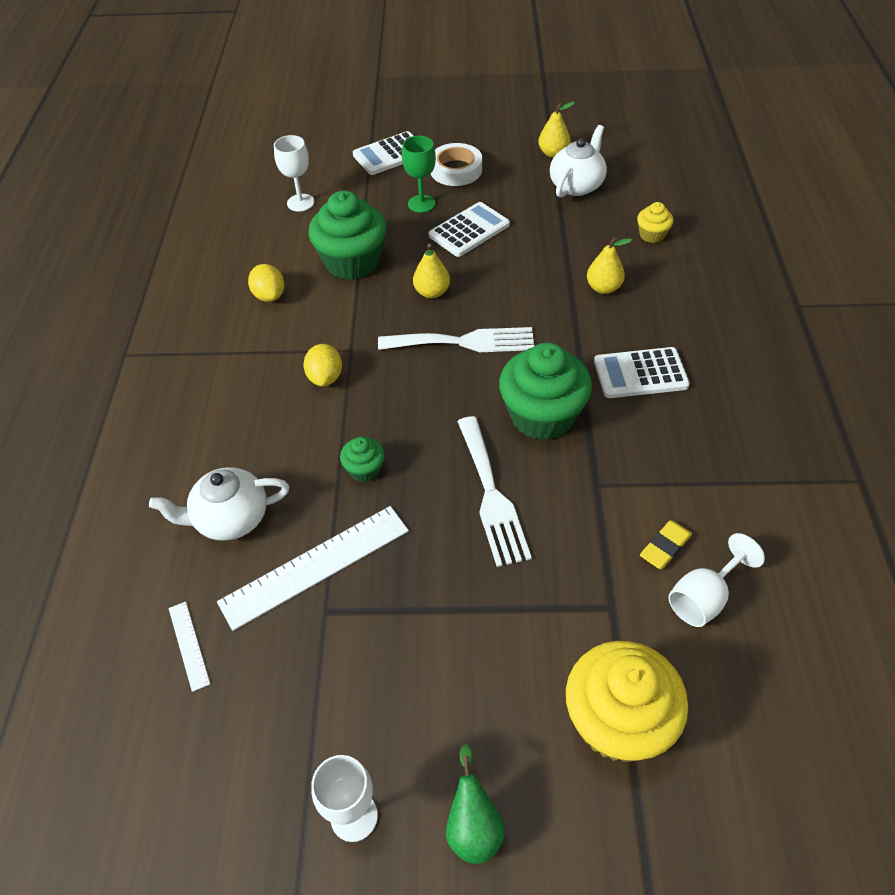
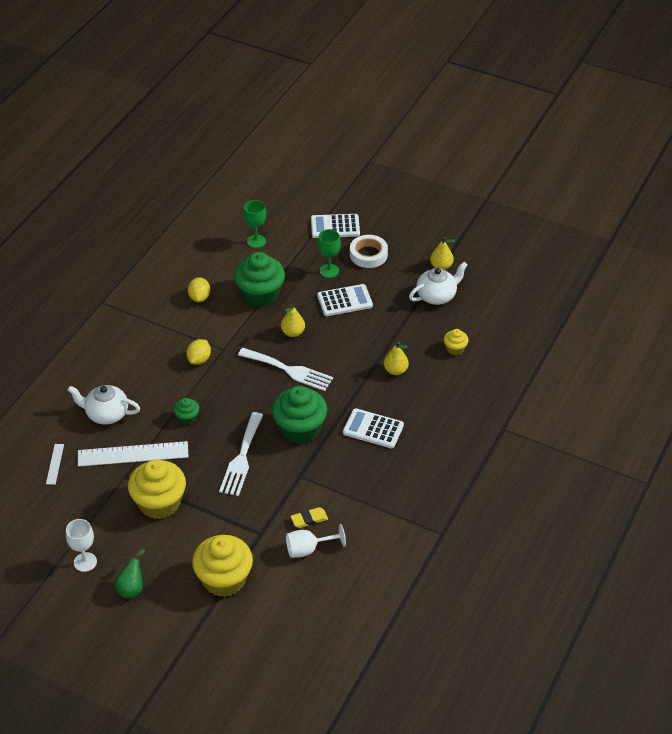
camera: 25 degrees right, 5 degrees down
(300, 203) = (256, 241): white goblet -> green goblet
(414, 632) = (159, 503): none -> yellow cupcake

